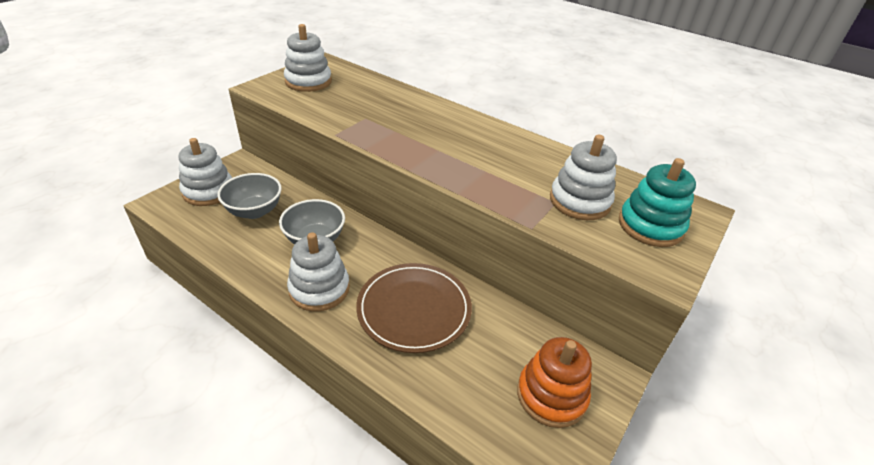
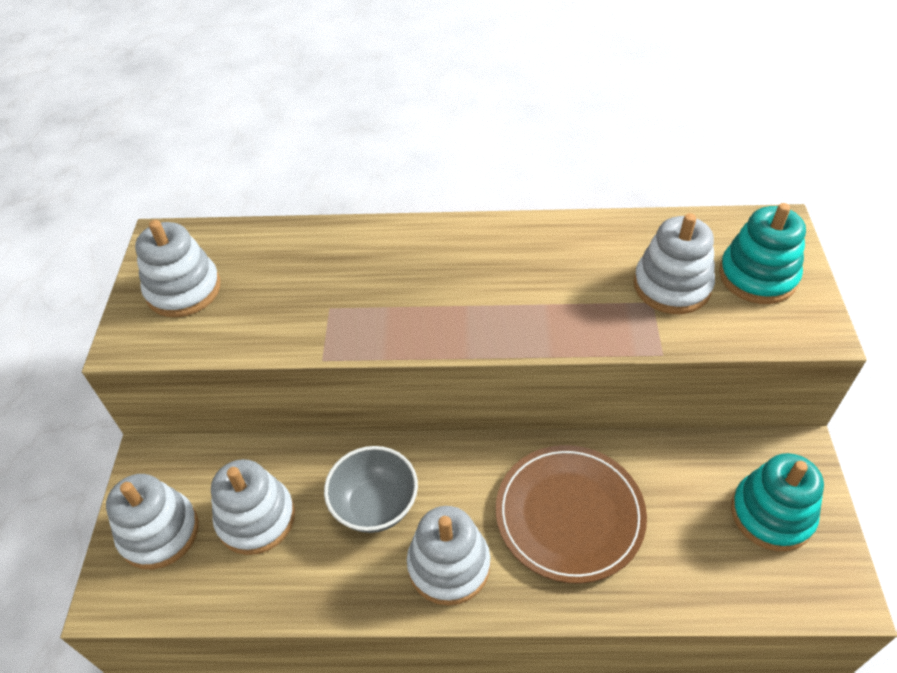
camera: 30 degrees left, 10 degrees up
(254, 211) = (256, 518): grey bowl -> white stacking toy
(551, 395) = (771, 514): orange stacking toy -> turquoise stacking toy

